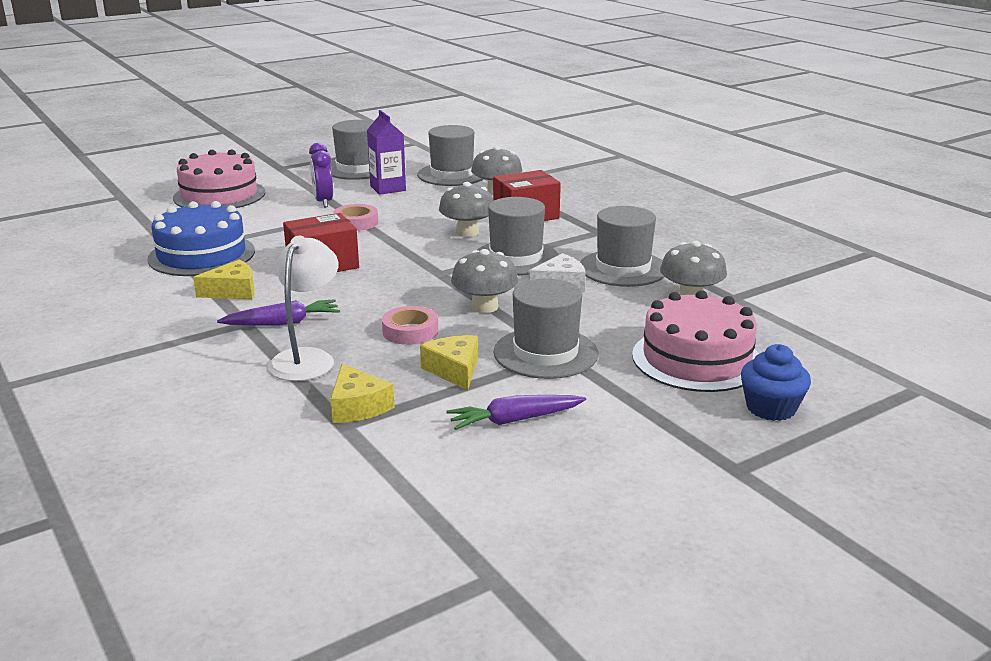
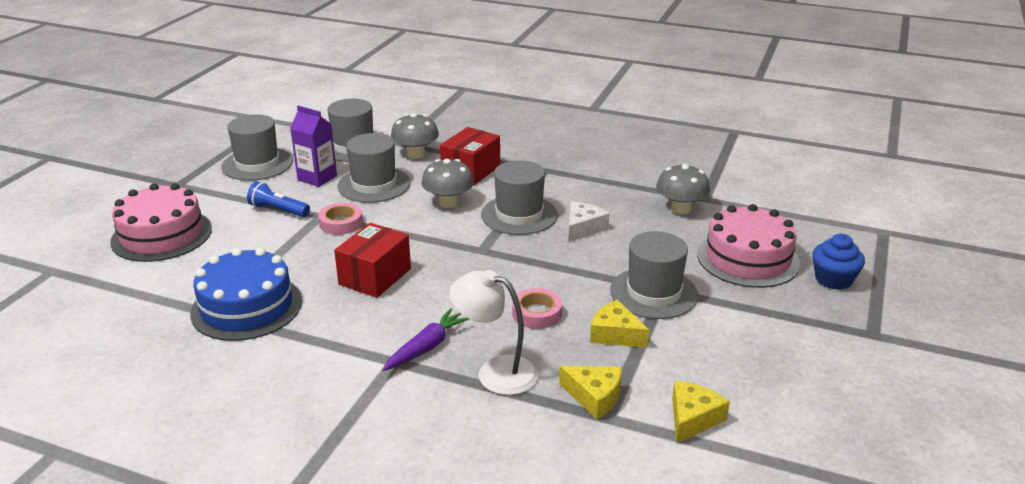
camera: 35 degrees left, 5 degrees up
(233, 291) = (335, 333): yellow cheese -> yellow cheese (693, 418)
(307, 358) = (495, 372): white lamp -> white lamp turned 45 degrees counterclockwise
(323, 202) = (278, 210): purple clock -> blue flashlight
(484, 307) = (559, 269): grey mushroom -> none
(514, 420) = (709, 358): purple carrot -> none
(623, 268) = (605, 198): grey hat -> grey hat (374, 185)

